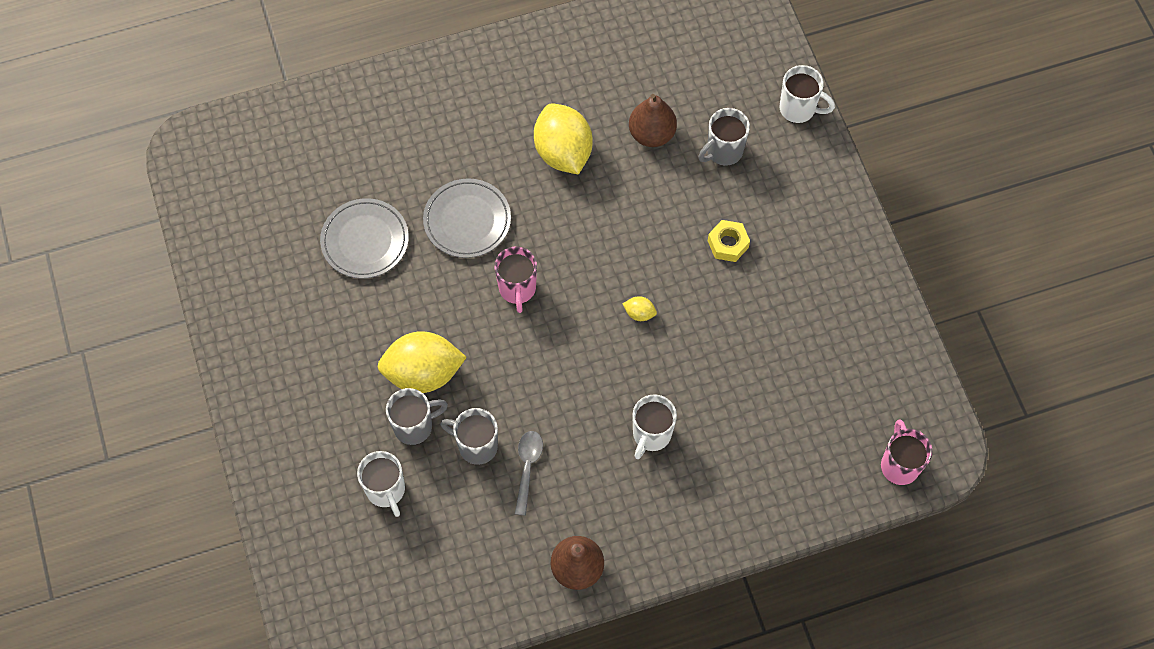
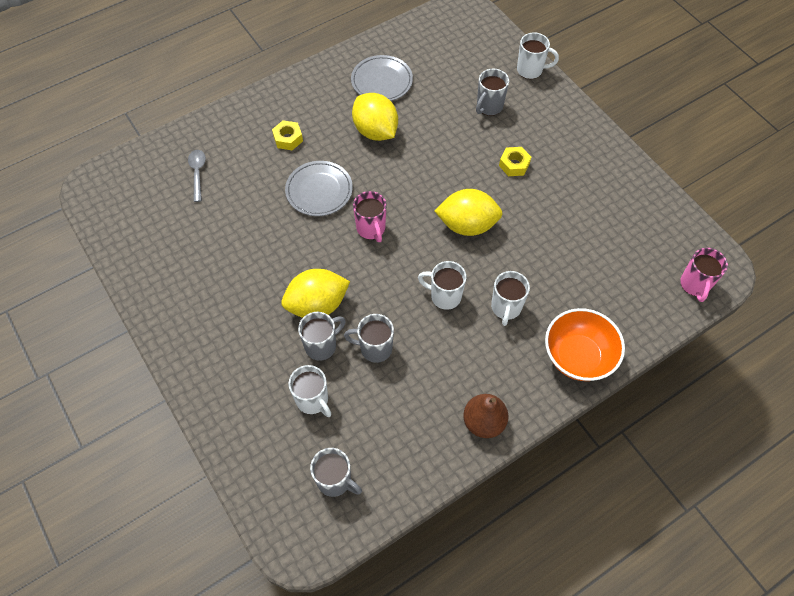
camera: 15 degrees left, 5 degrees down
(365, 241) = (245, 221): grey plate -> grey plate (382, 81)
(386, 591) = (335, 481): none -> grey mug
(447, 137) = (288, 139): none -> yellow nut
(527, 467) = (419, 355): grey spoon -> grey spoon (197, 173)
(581, 401) = (444, 296): none -> white mug
(639, 313) = (467, 225): yellow lemon -> yellow lemon, size x2.43
(651, 134) = (434, 106): brown pear -> none
(717, 518) = (578, 356): none -> orange bowl
(899, 465) = (694, 285): pink mug -> pink mug turned 150 degrees counterclockwise

